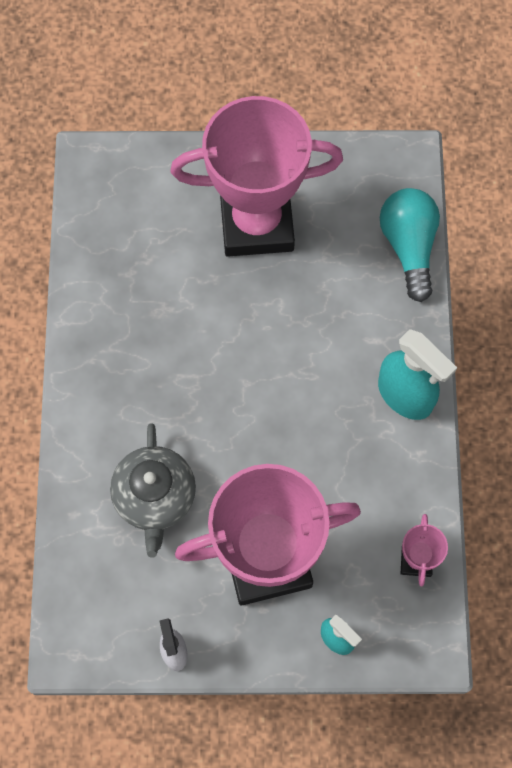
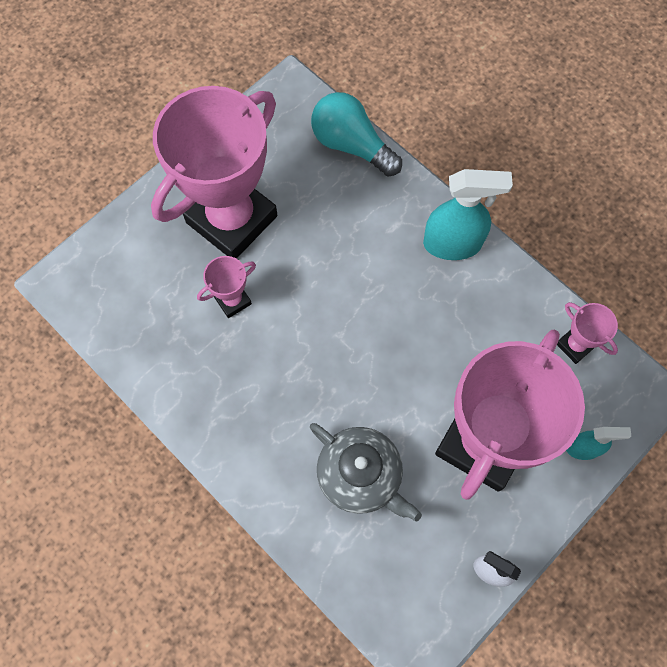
camera: 45 degrees left, 0 degrees up
(195, 285) = (233, 300): none -> pink trophy

